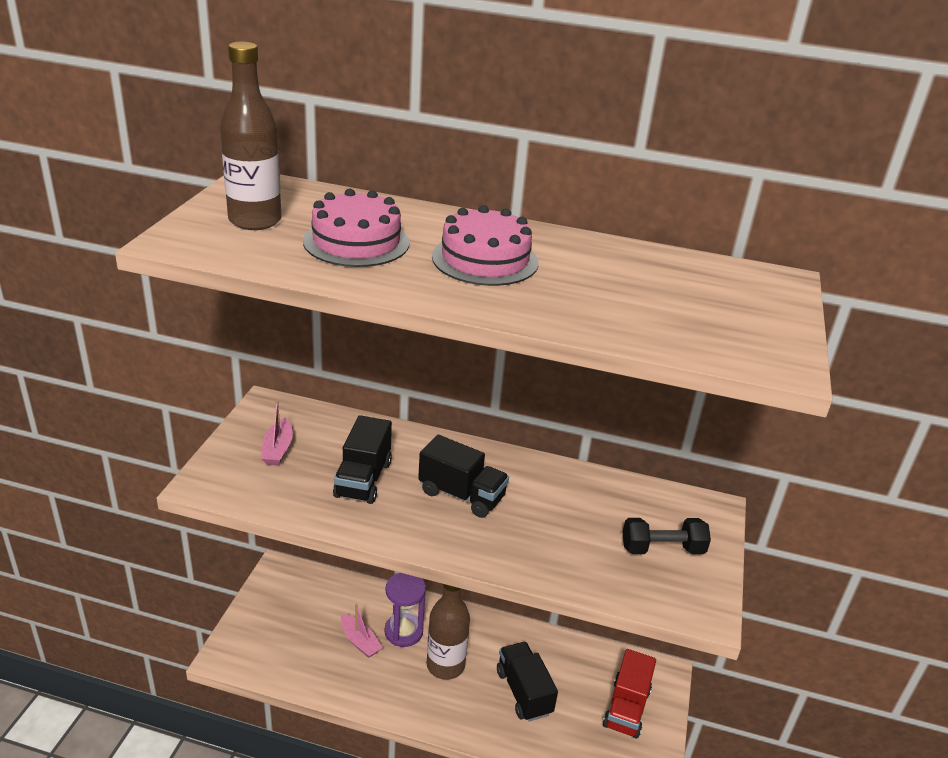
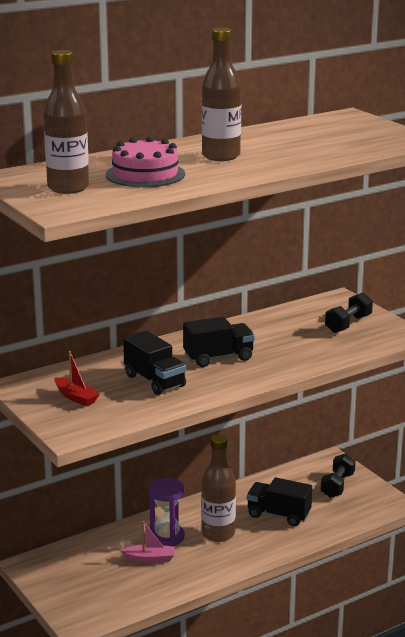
camera: 45 degrees left, 10 degrees down
(278, 449) = (76, 397): pink boat -> red boat
(485, 259) = (221, 156): pink cake -> brown bottle
(626, 708) = (337, 485): red truck -> black dumbbell

